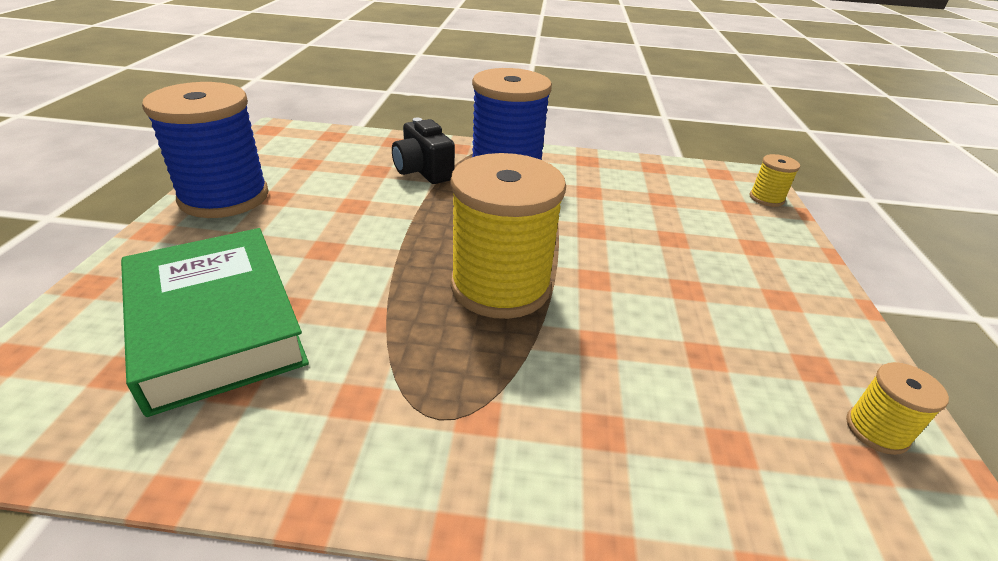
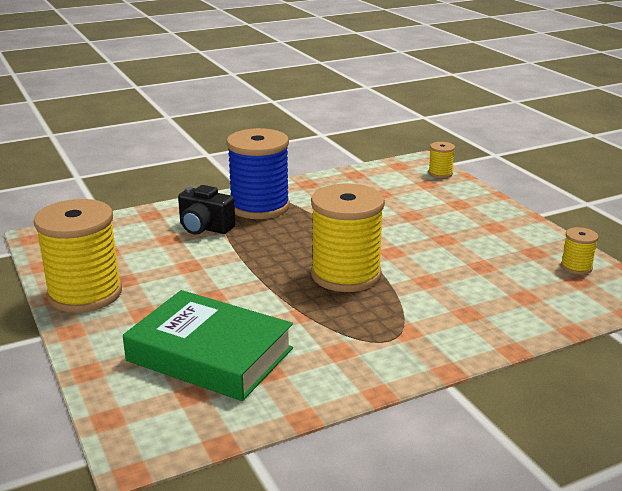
camera: 30 degrees left, 10 degrees down
(224, 197) = (85, 294): blue spool -> yellow spool

